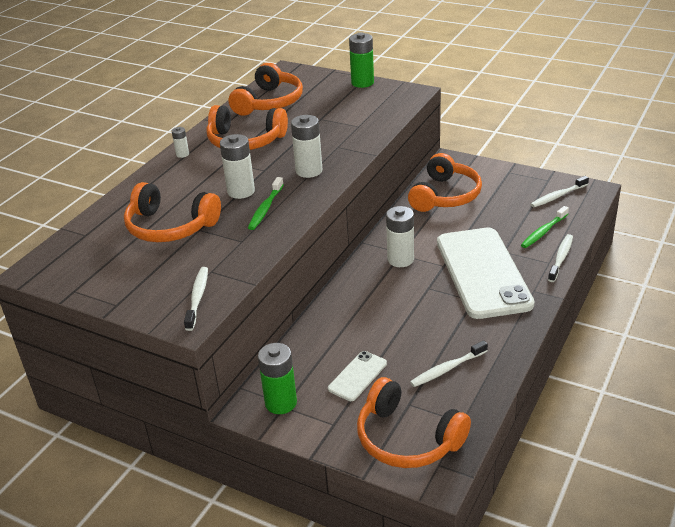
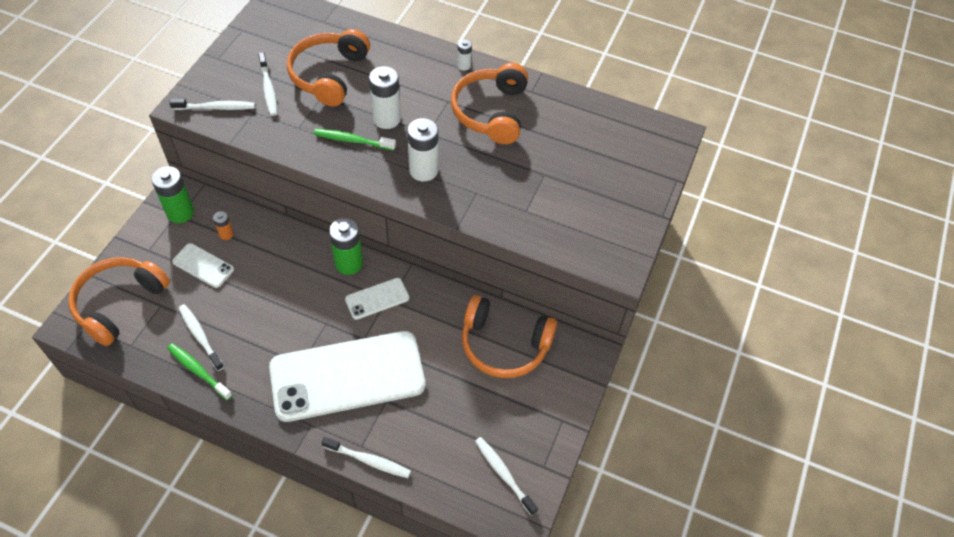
camera: 80 degrees right, 20 degrees up
(178, 264) = (268, 89): none -> white toothbrush
(269, 102) = (584, 124): orange headphones -> none
(316, 362) = (226, 234): none -> orange battery
(362, 83) = (643, 212): green battery -> green battery (349, 263)
(400, 259) = (377, 299): white battery -> white phone
(543, 232) = (423, 447): green toothbrush -> green toothbrush (198, 371)

